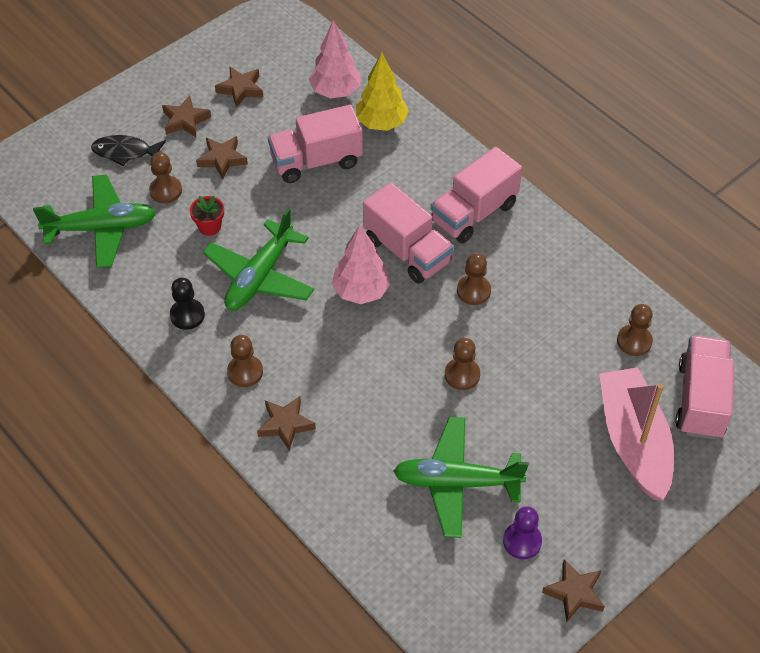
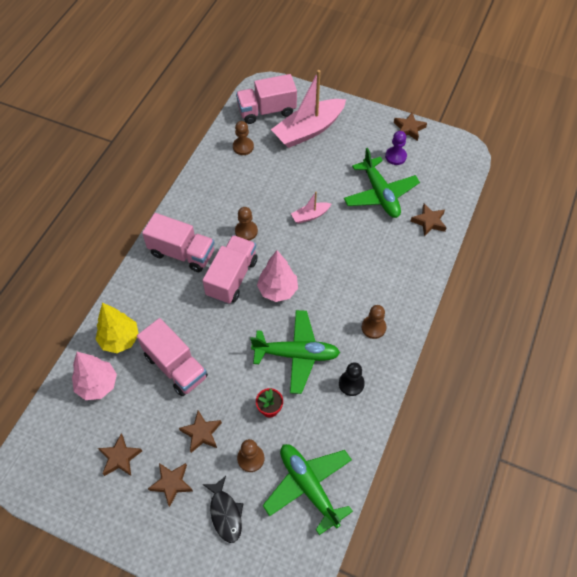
camera: 115 degrees left, 5 degrees up
(285, 424) = (396, 288): brown star -> brown star (429, 222)
(462, 375) = (310, 216): brown pawn -> pink boat

